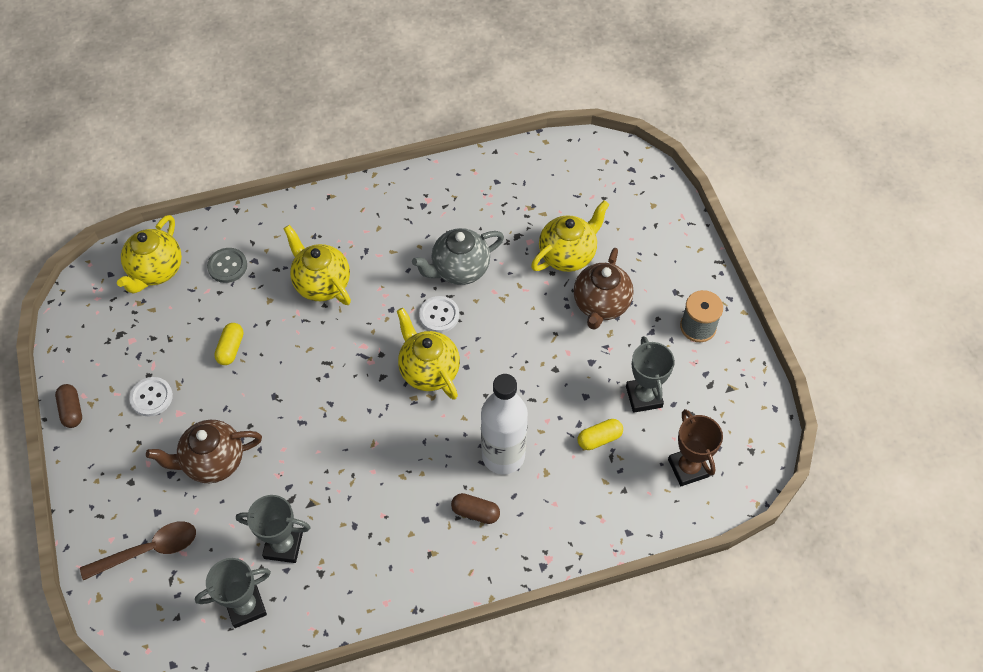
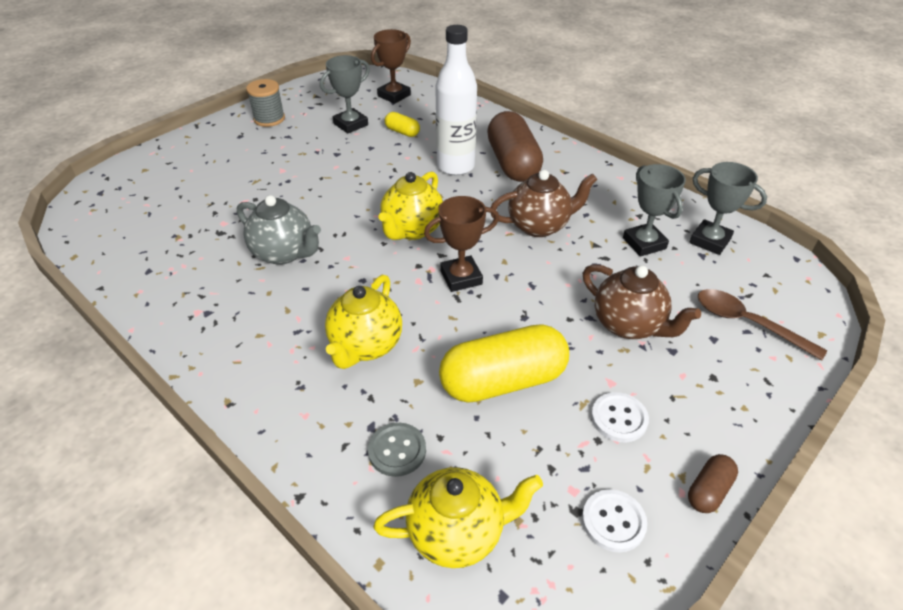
camera: 120 degrees left, 15 degrees down
(231, 348) = (503, 381): yellow capsule -> yellow capsule, size x2.18
(345, 376) = (461, 277): none -> brown trophy
(439, 315) = (347, 246): white button -> white button (613, 521)
(475, 512) = (513, 163): brown capsule -> brown capsule, size x2.18
(568, 255) = (229, 196): yellow teapot -> none
(601, 305) = (276, 164): brown teapot -> brown teapot (539, 226)

